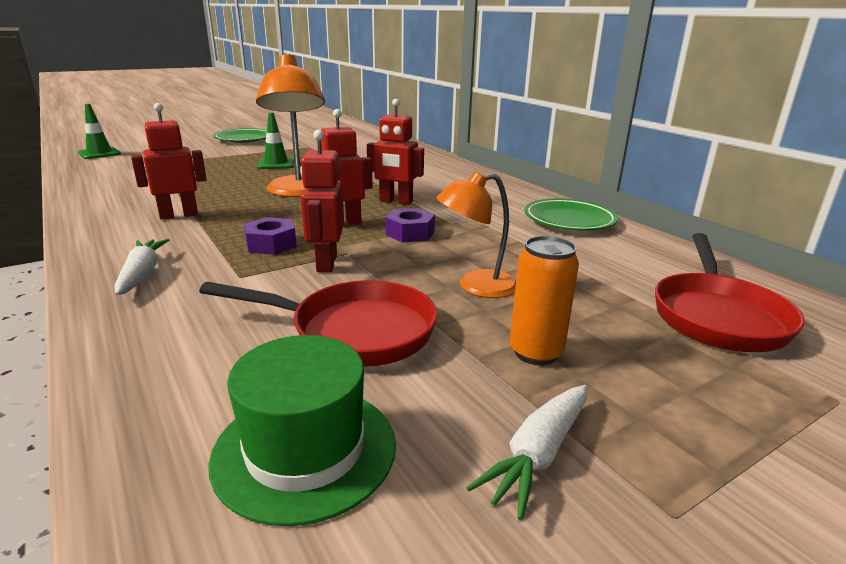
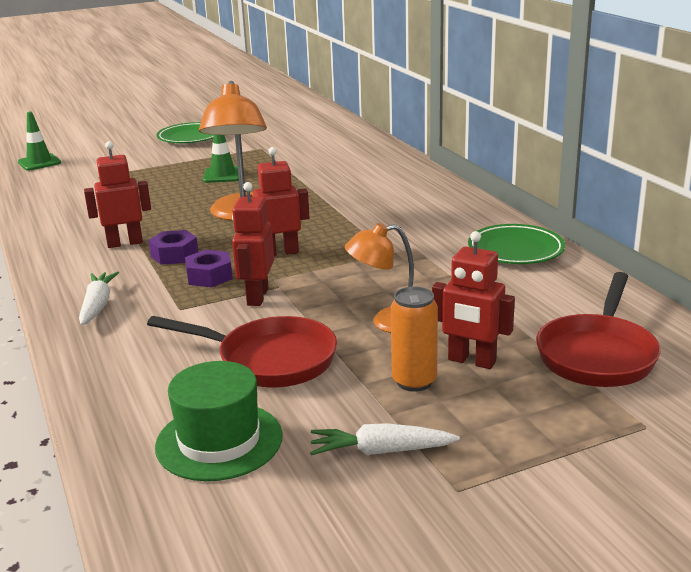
camera: 10 degrees right, 0 degrees up
(396, 202) = (340, 226): red robot -> red robot (471, 361)
(410, 233) = (344, 265): purple nut -> purple nut (174, 255)
(538, 454) = (381, 451): white carrot -> white carrot turned 45 degrees clockwise

